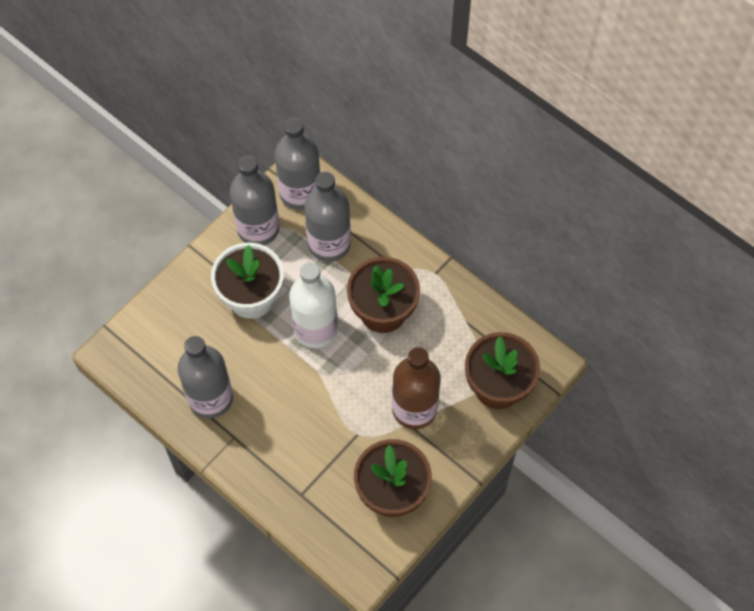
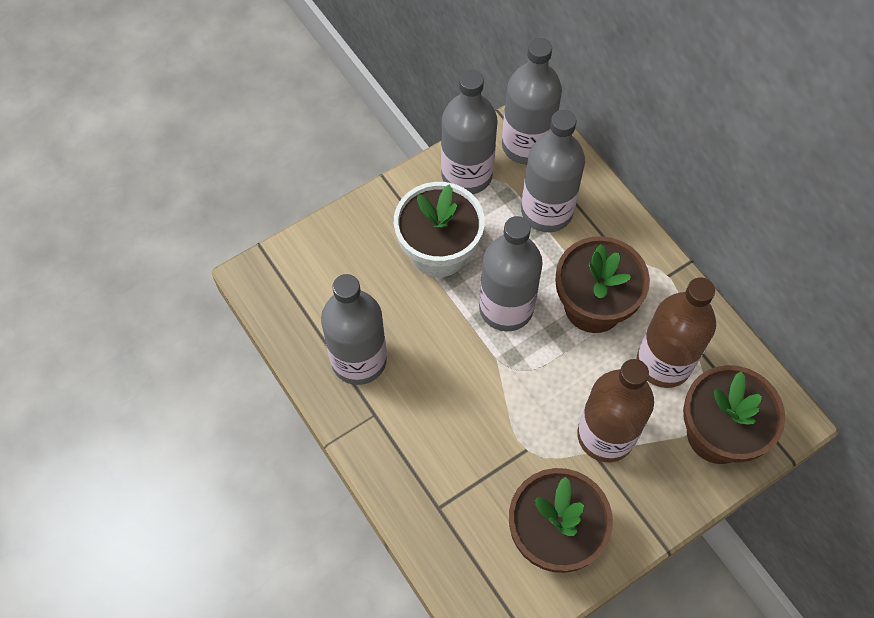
camera: 15 degrees right, 0 degrees up
(315, 329) = (506, 308): white bottle -> grey bottle
(446, 343) = (663, 363): none -> brown bottle

